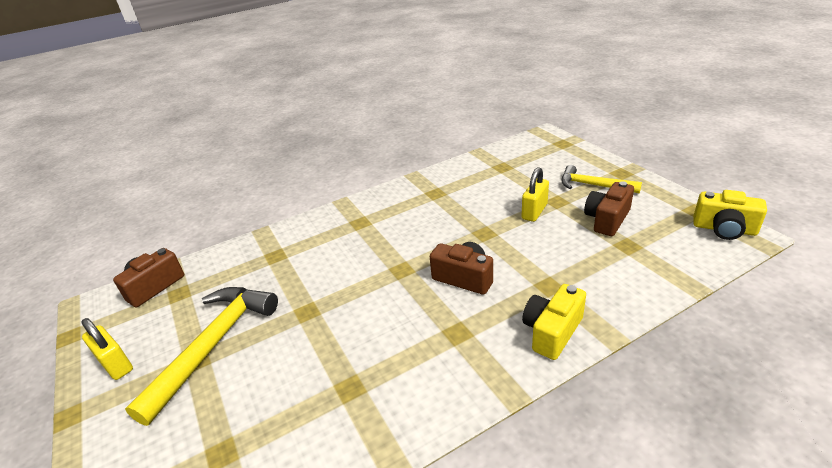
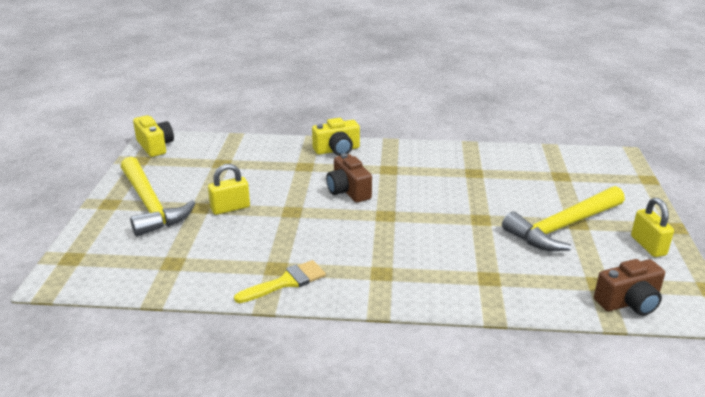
camera: 150 degrees left, 5 degrees down
(417, 189) = (286, 282): none -> yellow brush
(593, 185) = (150, 205): yellow hammer -> yellow hammer, size x1.63
(607, 220) = (199, 180): brown camera -> none

